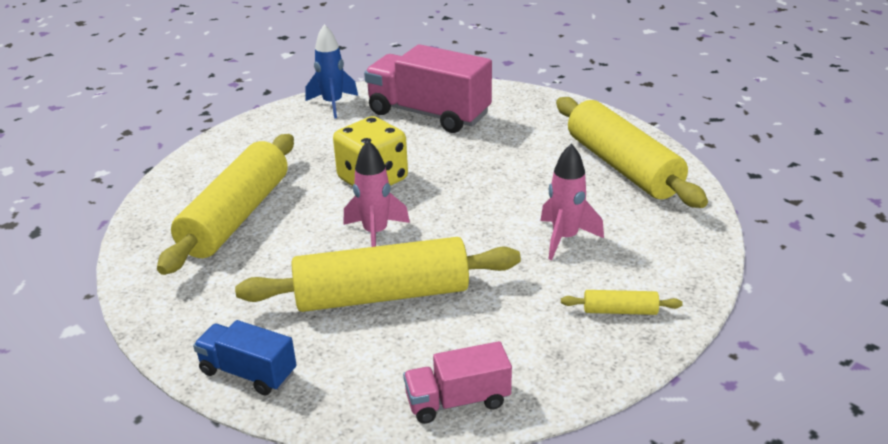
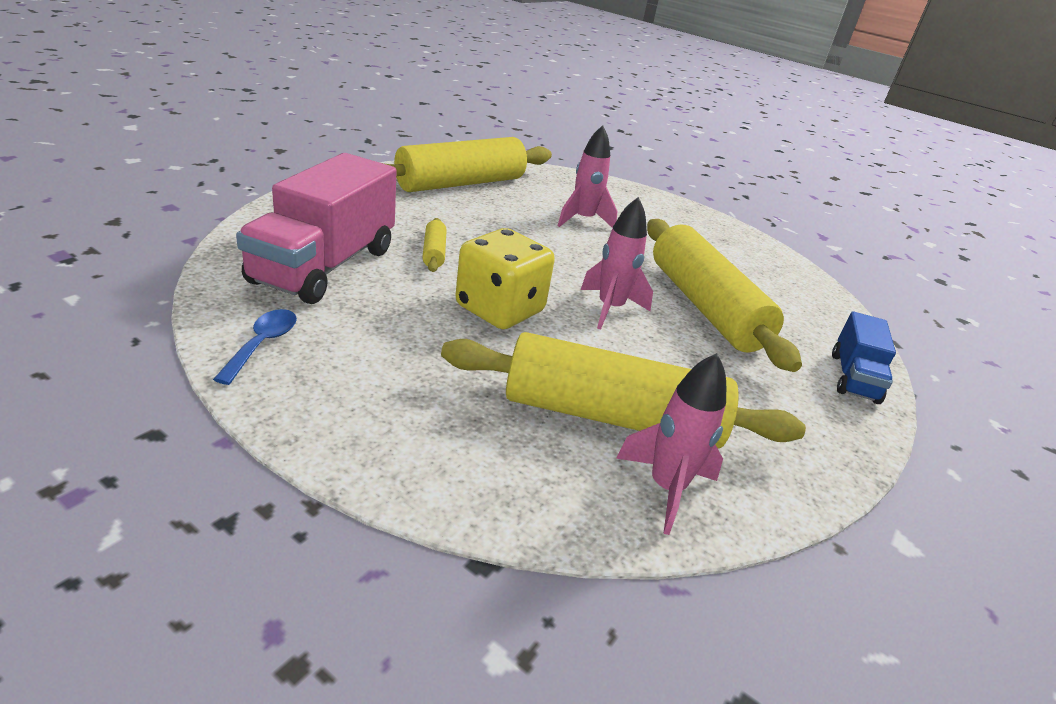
camera: 105 degrees left, 0 degrees up
(165, 228) = (666, 488): none -> pink rocket
(333, 104) = (262, 344): blue rocket -> blue spoon
(458, 401) = (798, 278): pink truck -> none
(620, 311) = (665, 214): yellow rolling pin -> yellow rolling pin (434, 252)

